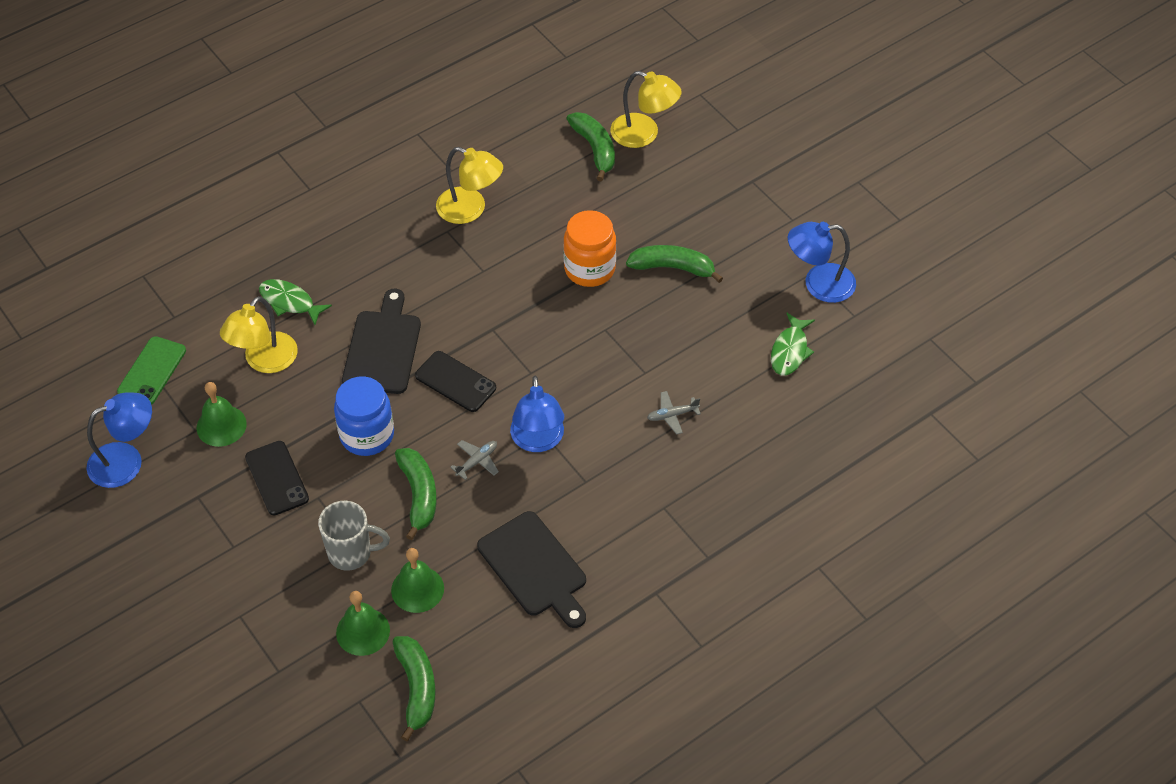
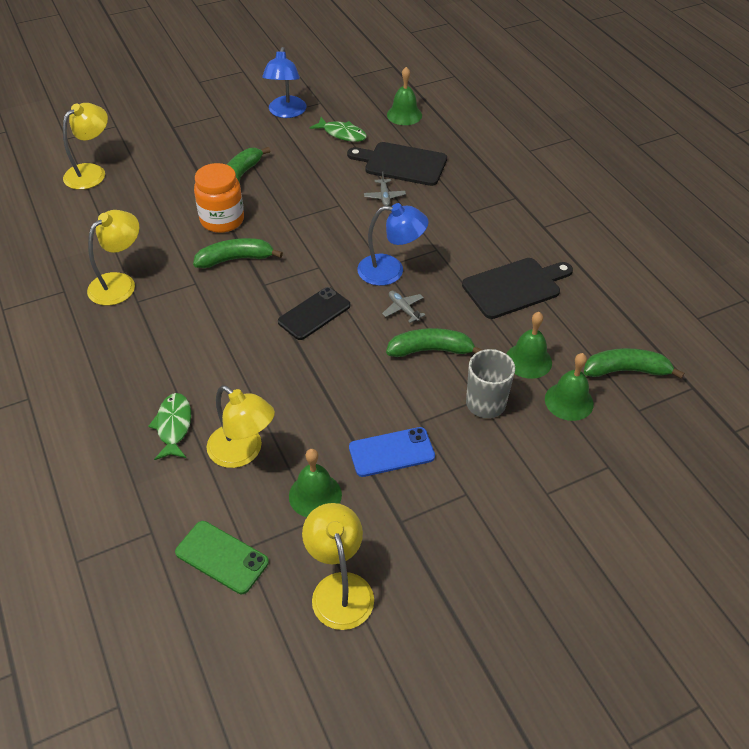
camera: 80 degrees left, 5 degrees down
(126, 461) = (339, 588): blue lamp -> yellow lamp
(276, 478) = (391, 452): black phone -> blue phone
(289, 302) = (173, 426): green fish -> green fish turned 135 degrees clockwise
(367, 435) = (357, 379): blue jar -> none
(382, 348) = (259, 359): black cutting board -> black cutting board (402, 164)
(595, 149) = (91, 200): green banana -> green banana (235, 259)
(856, 412) = (404, 115): none -> green bell

